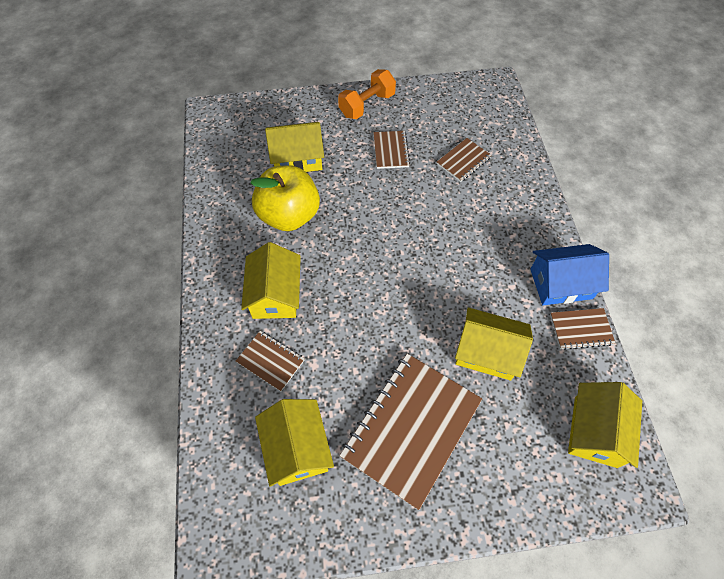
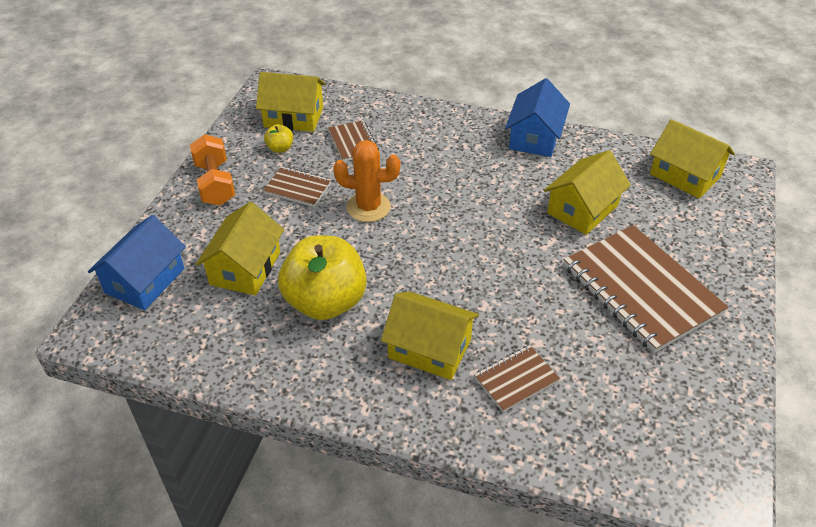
camera: 65 degrees left, 15 degrees down
(261, 115) = (145, 280): none -> blue house
(297, 448) = (631, 388): yellow house -> yellow house (293, 117)
(396, 200) = (368, 207): none -> orange cactus
(426, 122) = (280, 148): none -> yellow apple
(581, 329) = (587, 145): brown notebook -> none

